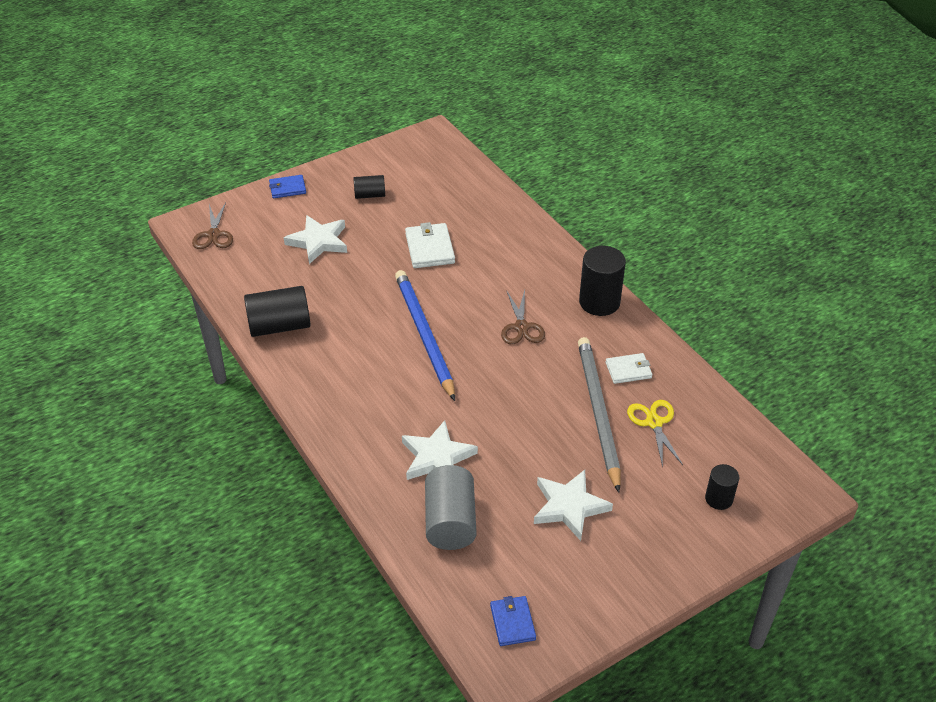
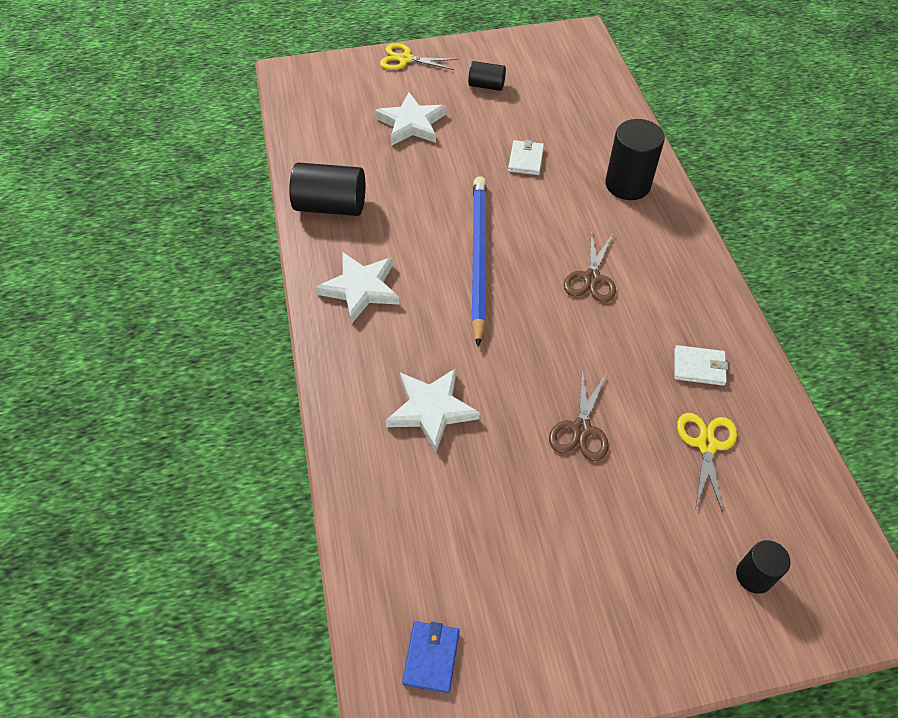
camera: 20 degrees right, 10 degrees up
(213, 235) = (310, 91): brown scissors -> brown scissors (581, 429)
(287, 188) = (405, 59): blue wallet -> yellow scissors
(430, 248) = (526, 160): white wallet -> white wallet, size x0.65
(450, 521) = (413, 496): grey cylinder -> none
(569, 507) = (560, 523): white star -> white star (361, 289)
(598, 412) = (642, 410): grey pencil -> none
(599, 302) = (695, 272): black cylinder -> black cylinder (627, 184)

